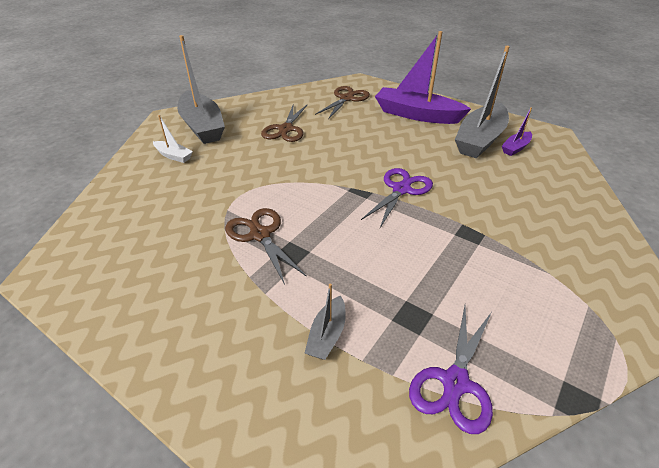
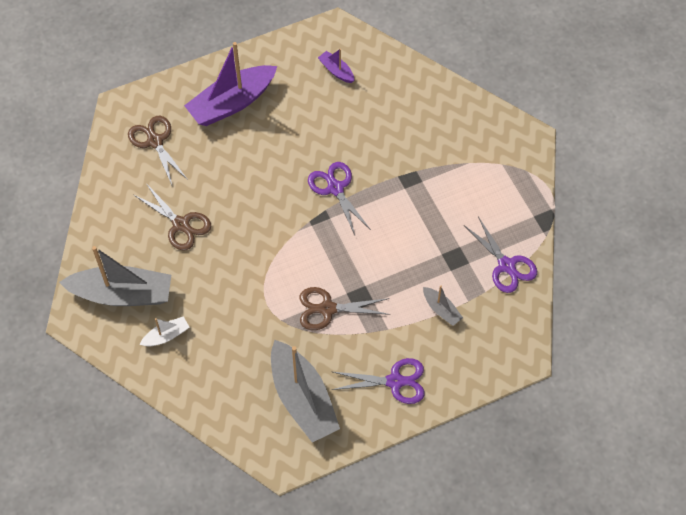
camera: 60 degrees left, 20 degrees up
(191, 332) = (395, 381): none -> purple scissors
(480, 140) = (307, 86): grey boat -> grey boat (302, 399)
(515, 148) = (336, 71): purple boat -> purple boat turned 150 degrees clockwise

